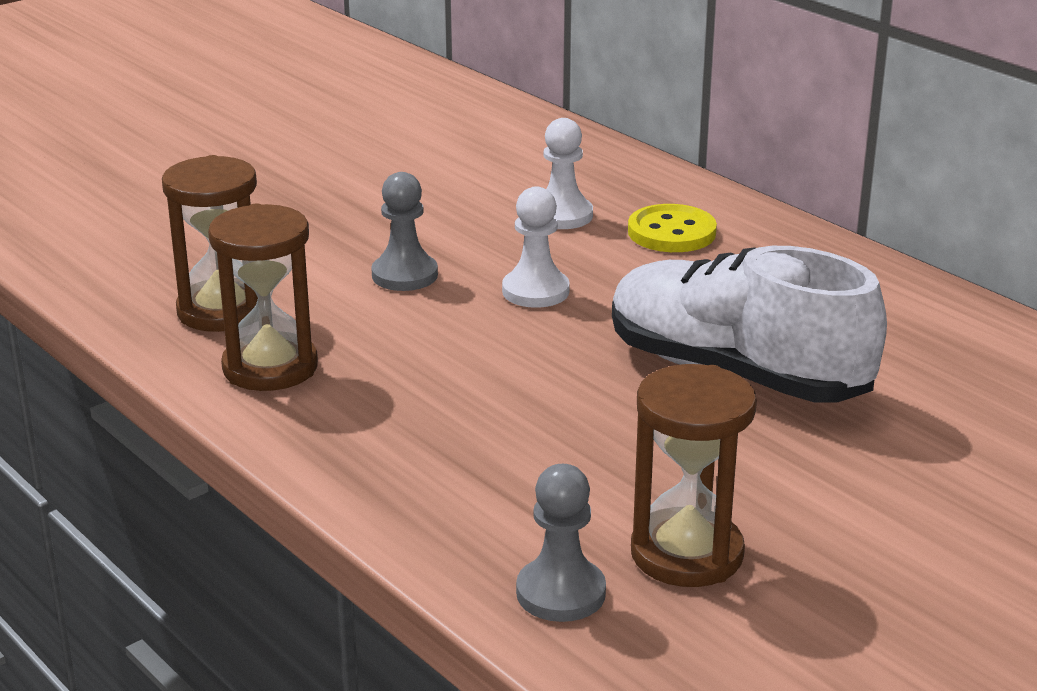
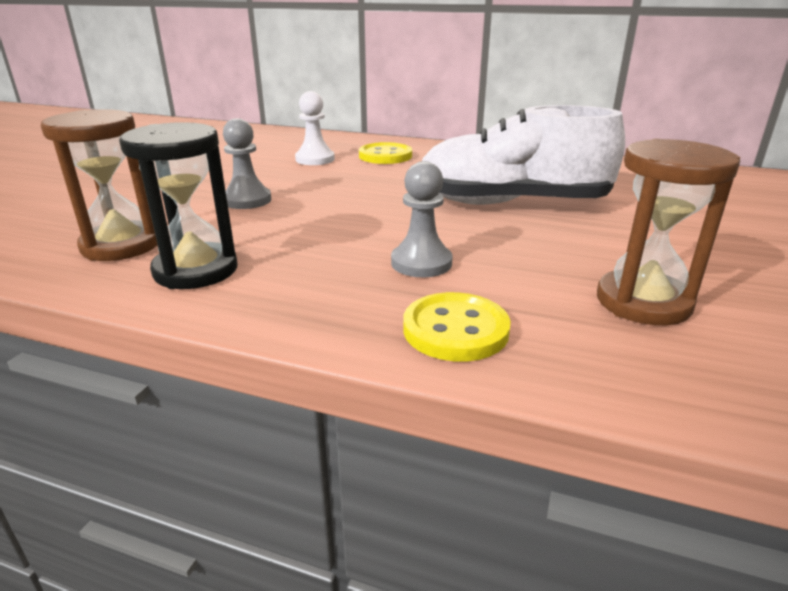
camera: 30 degrees left, 0 degrees up
(270, 367) = (196, 270): brown hourglass -> black hourglass
(449, 515) = (455, 330): none -> yellow button
(535, 291) = (343, 192): white pawn -> none
(561, 593) = (612, 358): grey pawn -> grey pawn (421, 263)

